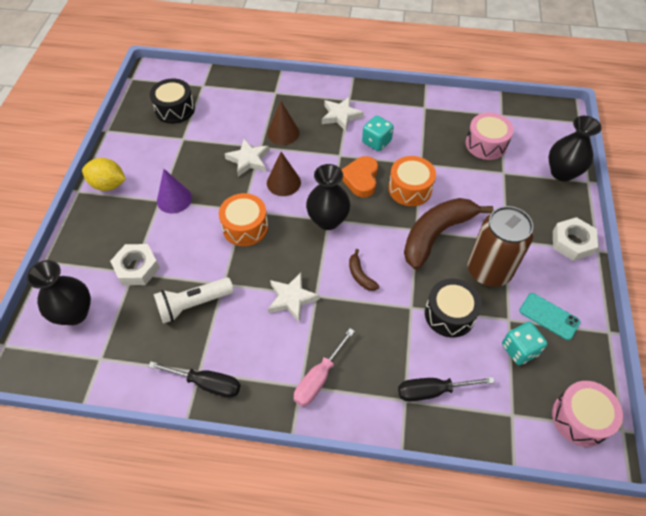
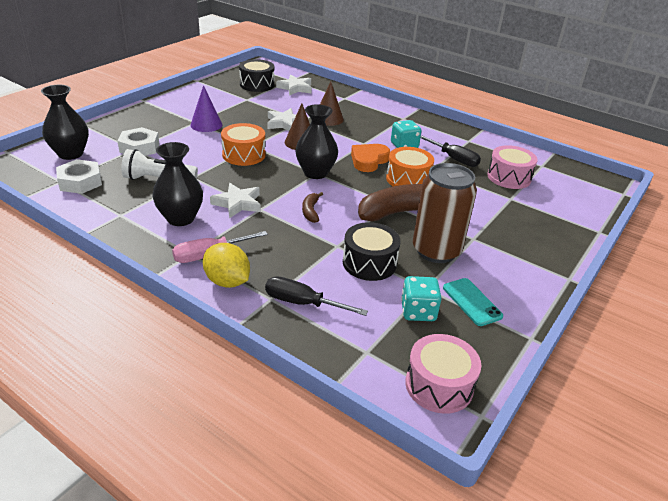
camera: 25 degrees right, 20 degrees down
(108, 185) = (168, 104): yellow lemon -> yellow lemon (227, 281)
(206, 383) = (118, 223): black screwdriver -> black screwdriver (453, 158)
(340, 116) = (387, 124): white star -> white star (295, 88)
(562, 173) = (574, 217): black vase -> black vase (180, 218)
(572, 242) = (544, 264): white nut -> white nut (80, 182)

